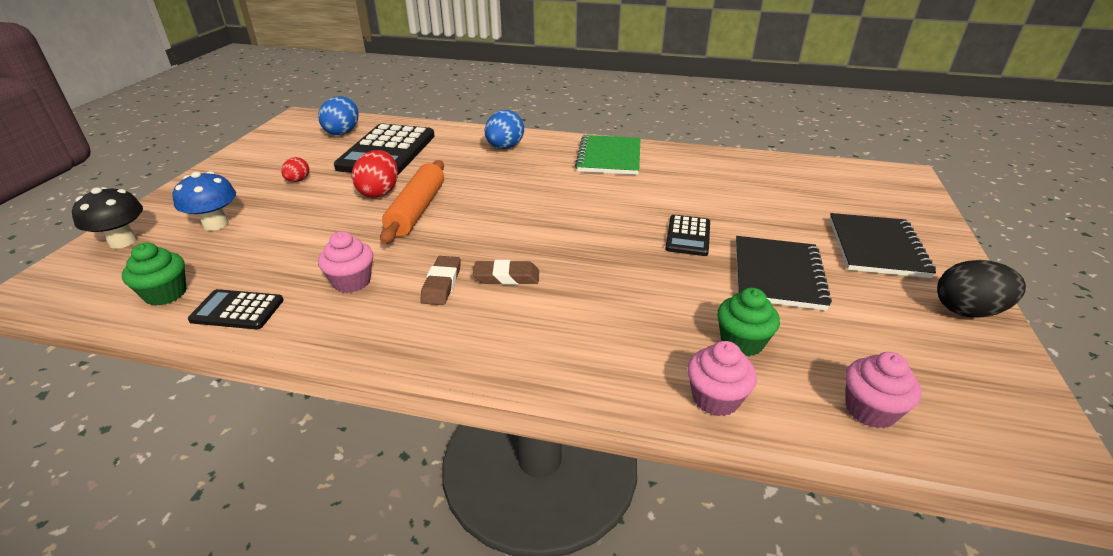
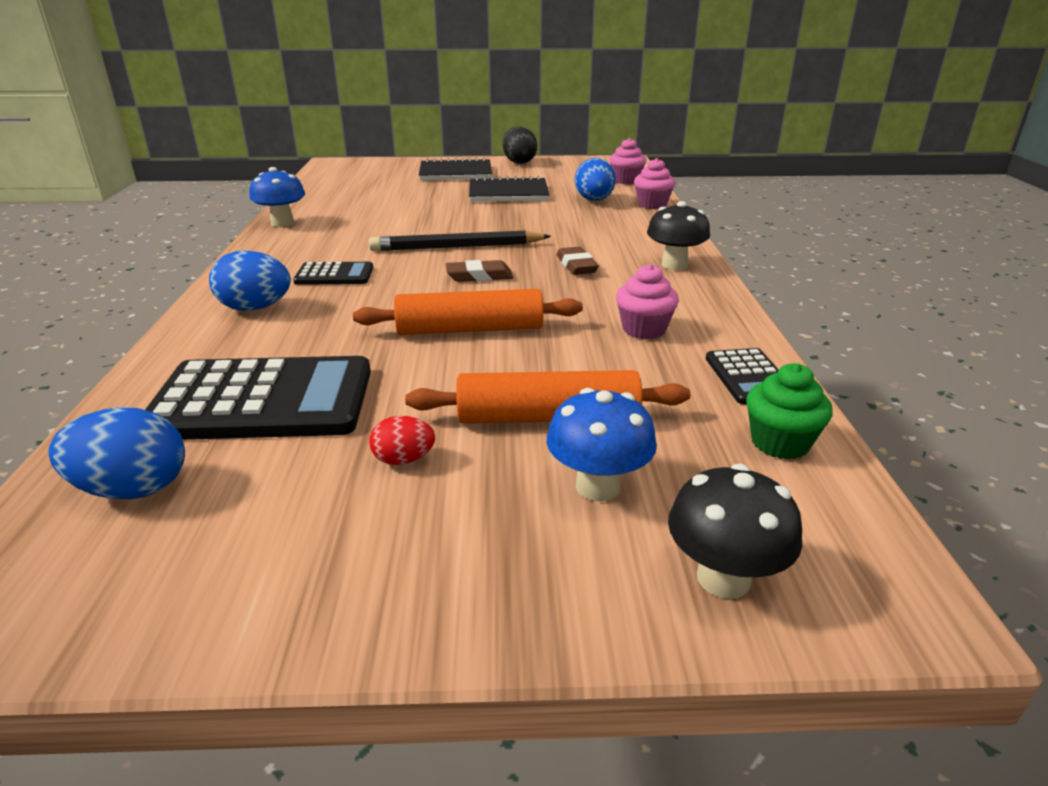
camera: 105 degrees left, 5 degrees down
(286, 221) = (547, 417): none -> orange rolling pin
(379, 192) = (428, 367): red egg -> none
(441, 284) = (609, 288): brown eraser -> brown eraser (479, 276)
(472, 343) = (674, 265): none -> black mushroom
(587, 221) = (456, 247): none -> black pencil
(609, 157) = (294, 249): green notebook -> none
(677, 153) = (282, 223): none -> blue mushroom
(688, 236) = (466, 214): black calculator -> black calculator (334, 275)
(741, 342) = (594, 200): green cupcake -> blue egg

